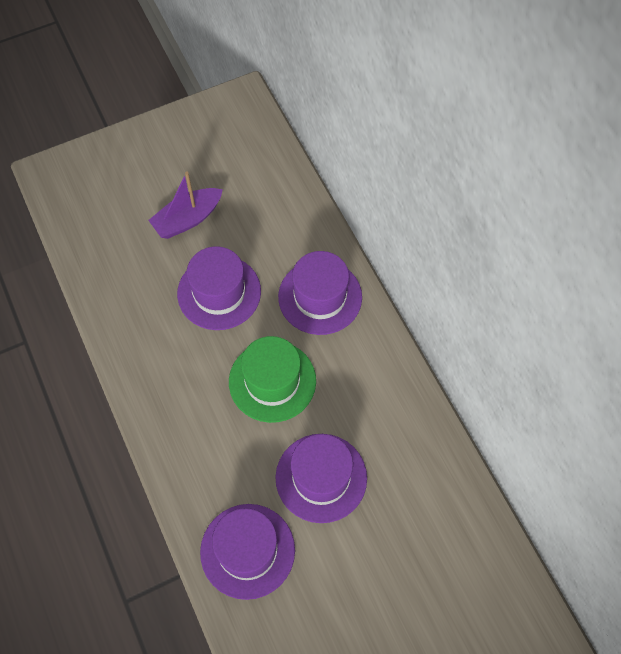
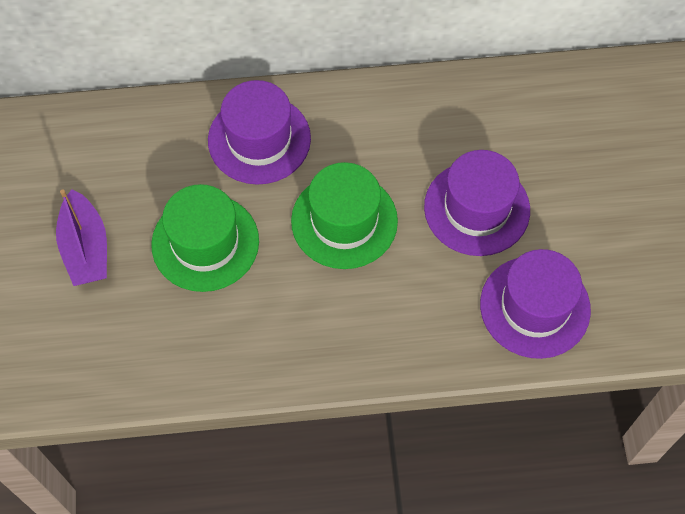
camera: 70 degrees left, 0 degrees up
(219, 292) = (205, 242): purple hat -> green hat

